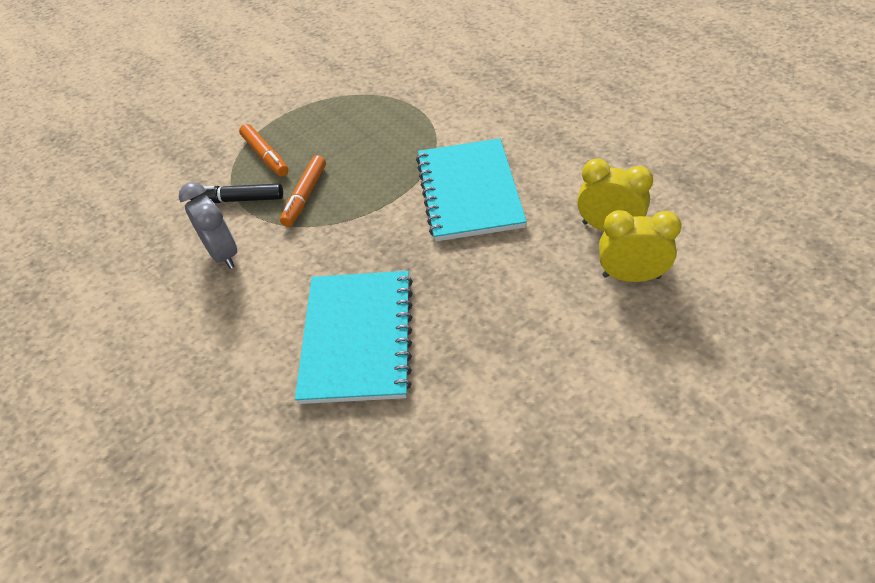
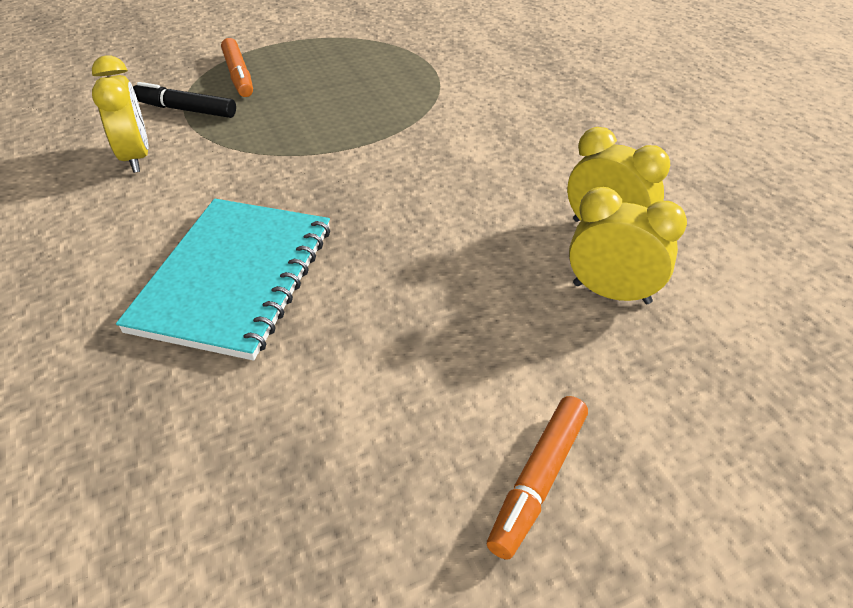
camera: 10 degrees right, 5 degrees down
(223, 254) = (136, 157): grey clock -> yellow clock
(305, 196) = (258, 121): orange marker -> orange marker (538, 481)
(469, 191) = (448, 157): turquoise notebook -> none

